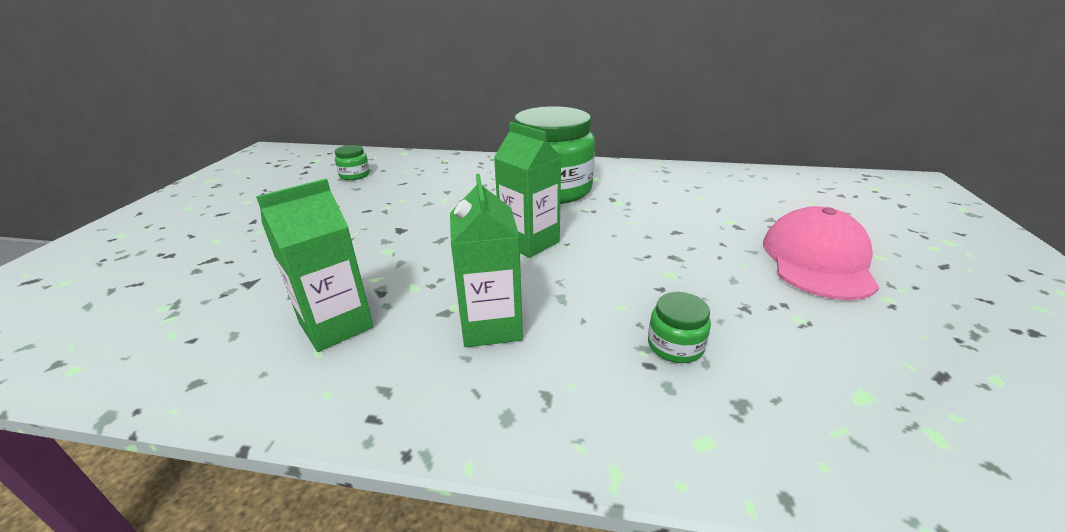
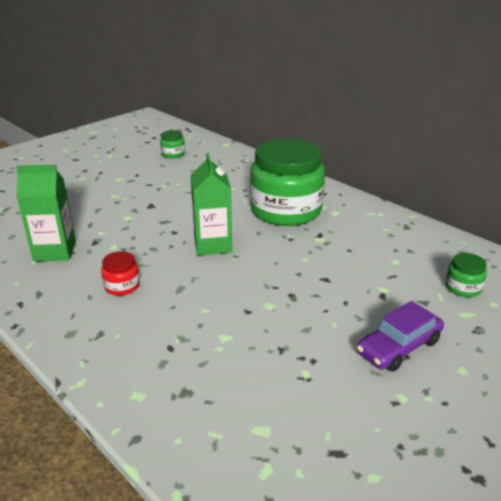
camera: 35 degrees right, 0 degrees up
(491, 325) = (122, 286): green carton -> red jar
(675, 345) = (200, 346): green jar -> green jar (463, 287)
(817, 260) = (398, 347): pink cap -> purple car

